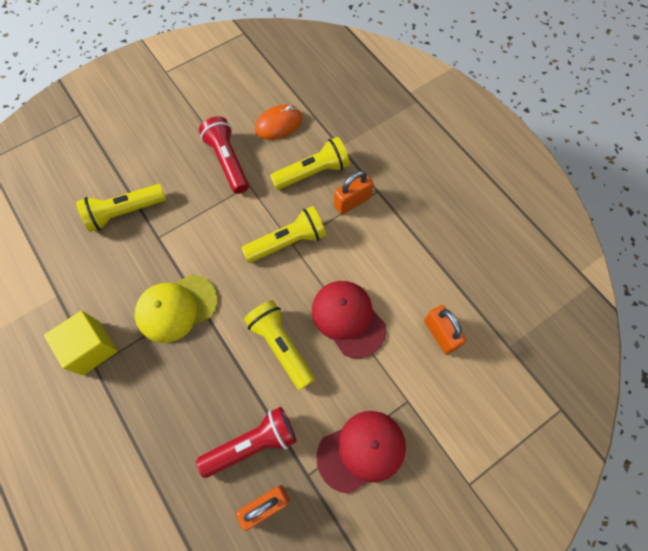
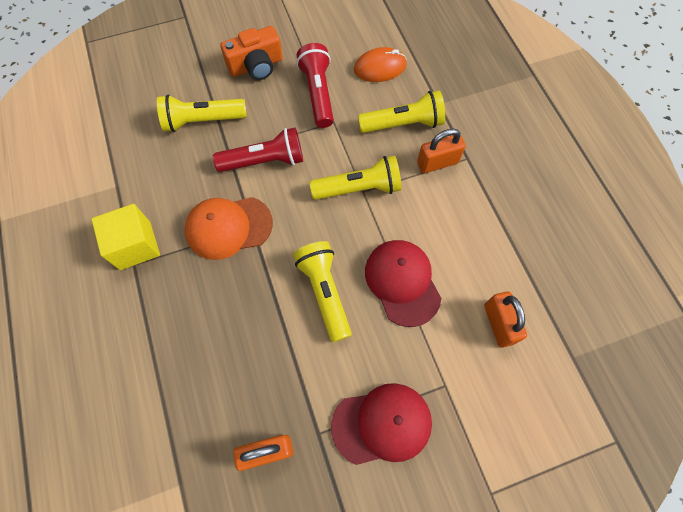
camera: 15 degrees right, 0 degrees up
(163, 148) = (256, 66): none -> orange camera
(176, 308) = (228, 227): yellow cap -> orange cap
(252, 443) = (269, 384): red flashlight -> red flashlight (265, 161)

